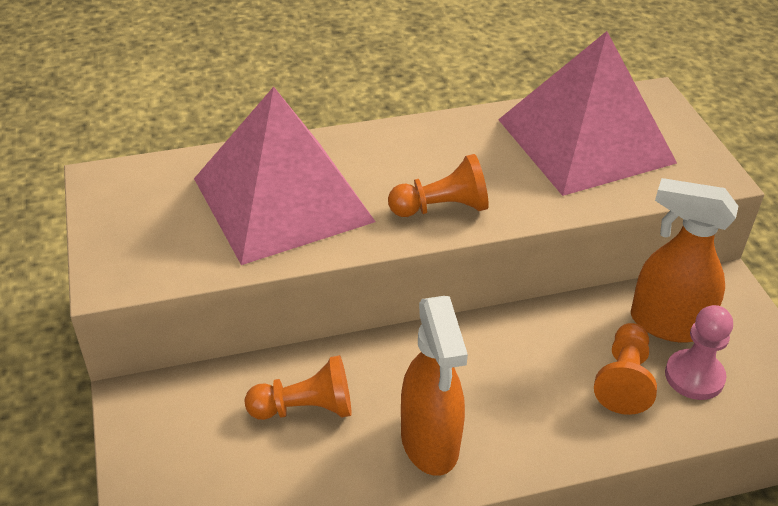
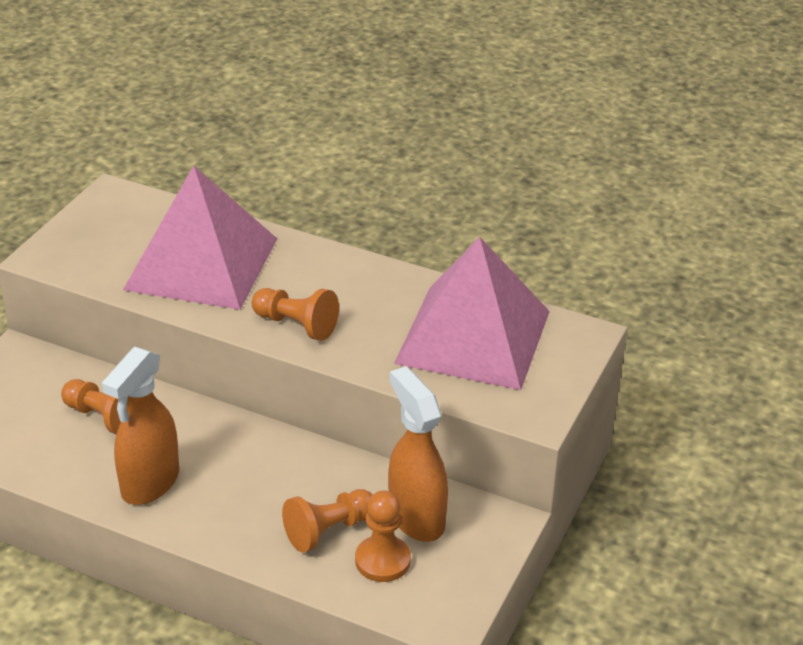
camera: 40 degrees right, 5 degrees down
(694, 376) = (382, 560): pink pawn -> orange pawn

